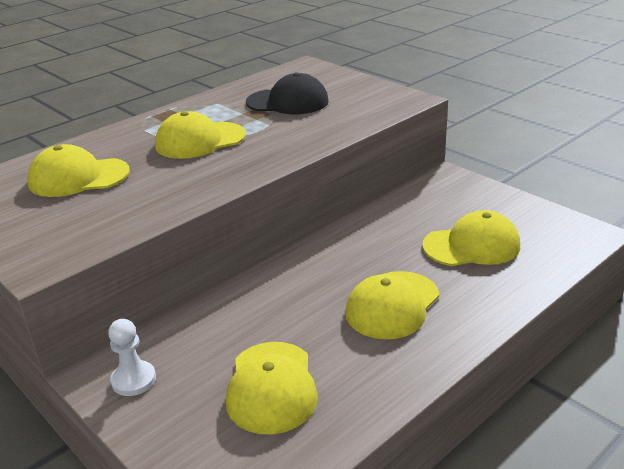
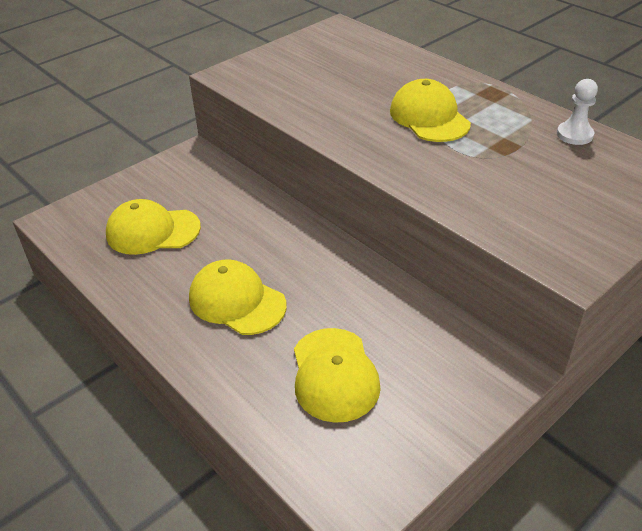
camera: 90 degrees right, 10 degrees up
(78, 177) = (355, 68): yellow cap -> none
(133, 380) = (181, 169): white pawn -> white pawn (574, 135)
(288, 102) = (542, 166): black cap -> none

